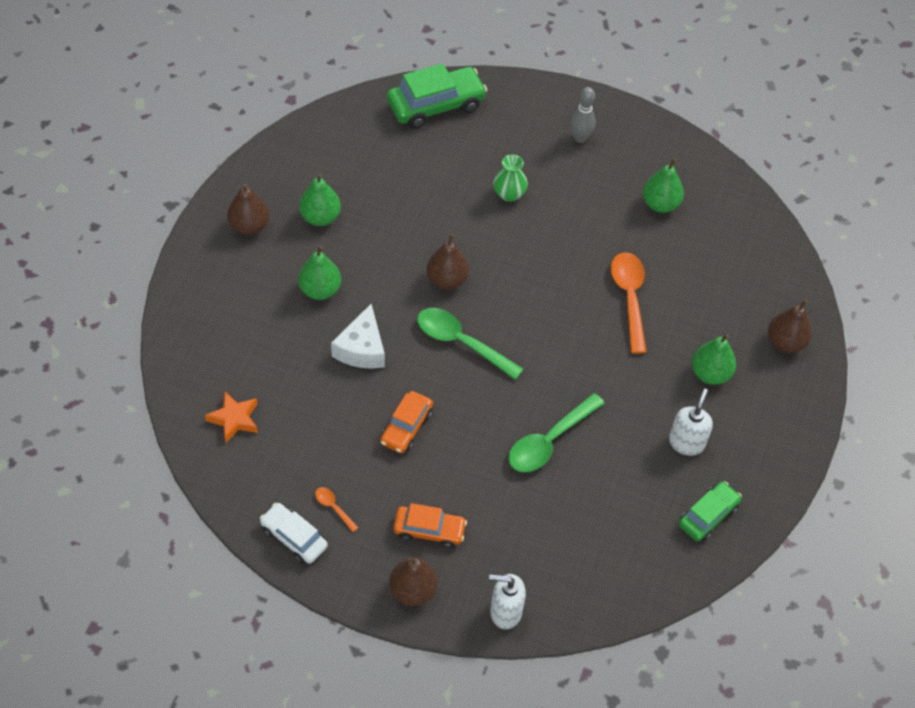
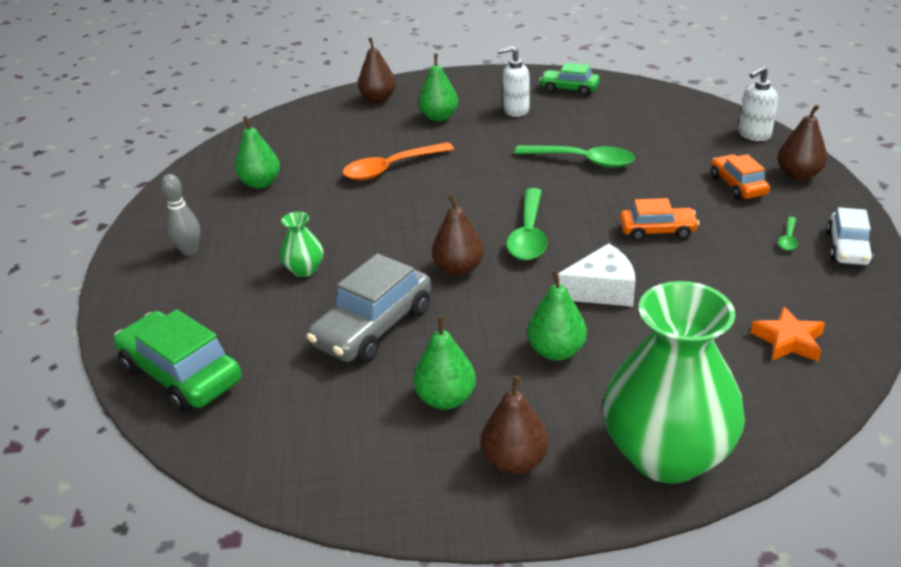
camera: 110 degrees left, 20 degrees down
(200, 294) = (666, 454): none -> green vase
(333, 507) = (788, 239): orange spoon -> green spoon
(414, 208) = (374, 327): none -> grey car
(505, 612) = (753, 134): white soap dispenser -> white soap dispenser turned 75 degrees clockwise

